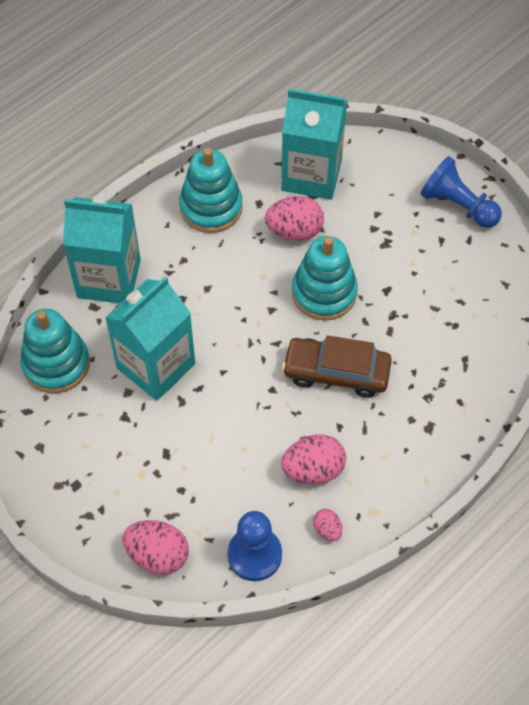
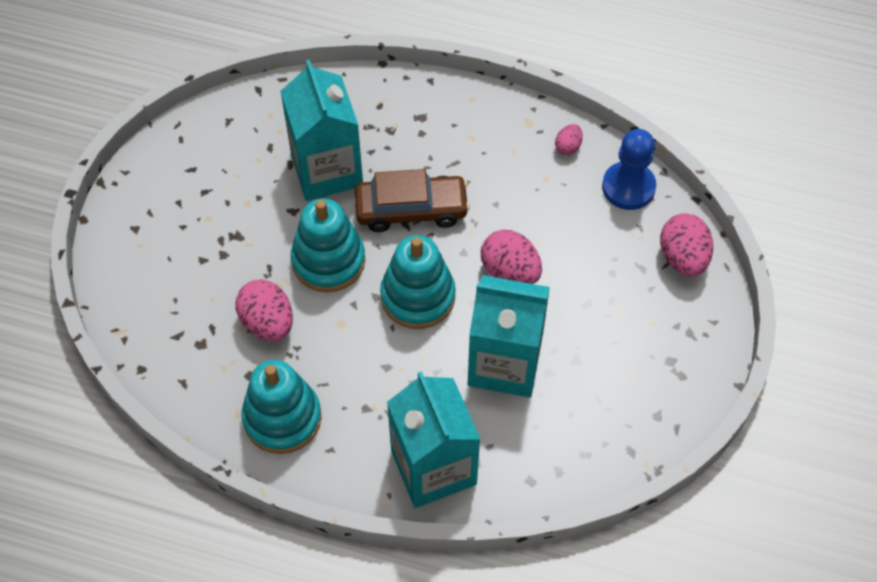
camera: 120 degrees left, 0 degrees up
(56, 364) = (563, 456): turquoise stacking toy -> turquoise stacking toy (418, 296)
(311, 175) = (183, 343): turquoise carton -> turquoise carton (327, 170)
(313, 470) = (521, 182): pink egg -> pink egg (510, 272)
(336, 372) = (411, 210): brown car -> brown car turned 75 degrees counterclockwise
(457, 205) = (152, 195): blue pawn -> none

